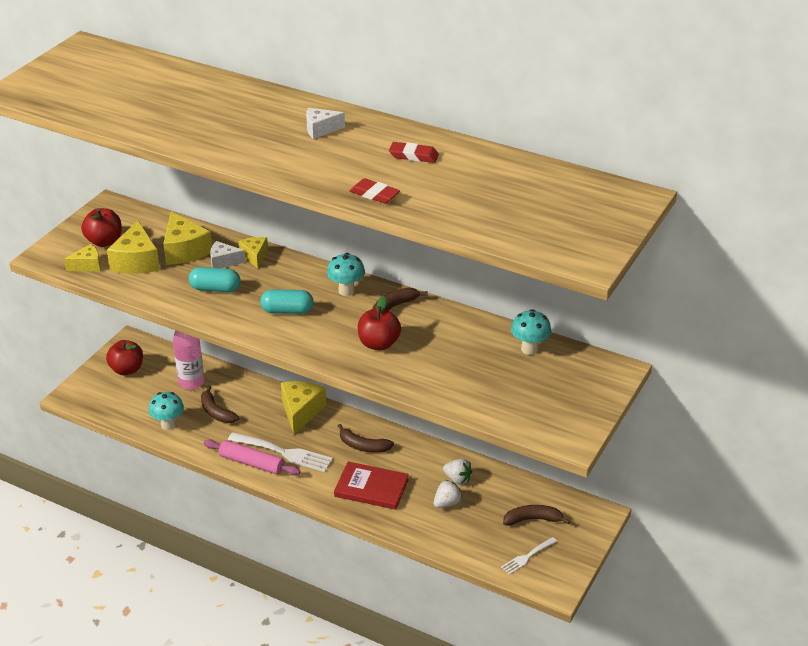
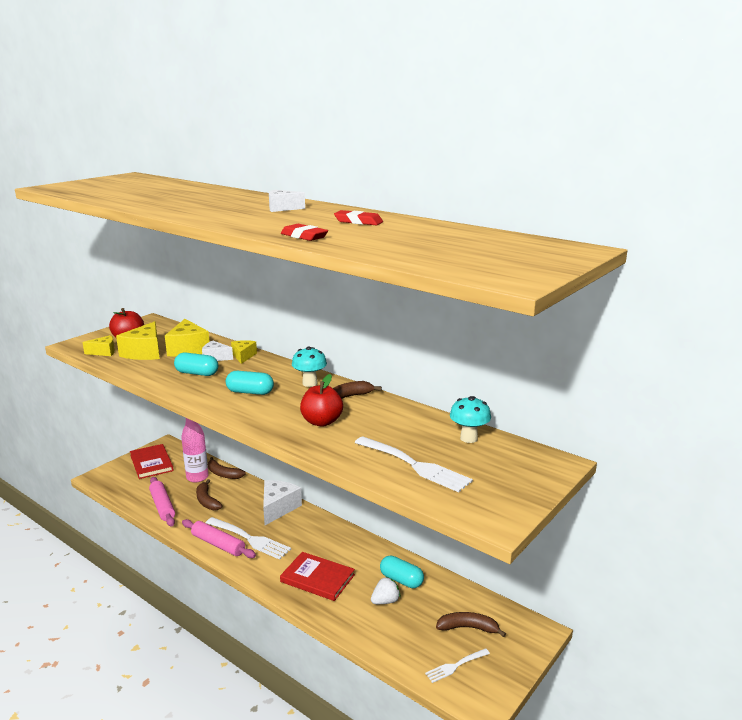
camera: 10 degrees right, 15 degrees down
(127, 369) = (151, 463): red apple -> red book
(168, 425) = (162, 506): turquoise mushroom -> pink rolling pin
(301, 412) = (278, 508): yellow cheese -> white cheese
(363, 446) = (322, 541): brown banana -> brown banana (223, 474)
(457, 479) = (401, 580): white strawberry -> turquoise capsule
(485, 388) = (414, 465): none -> white fork

